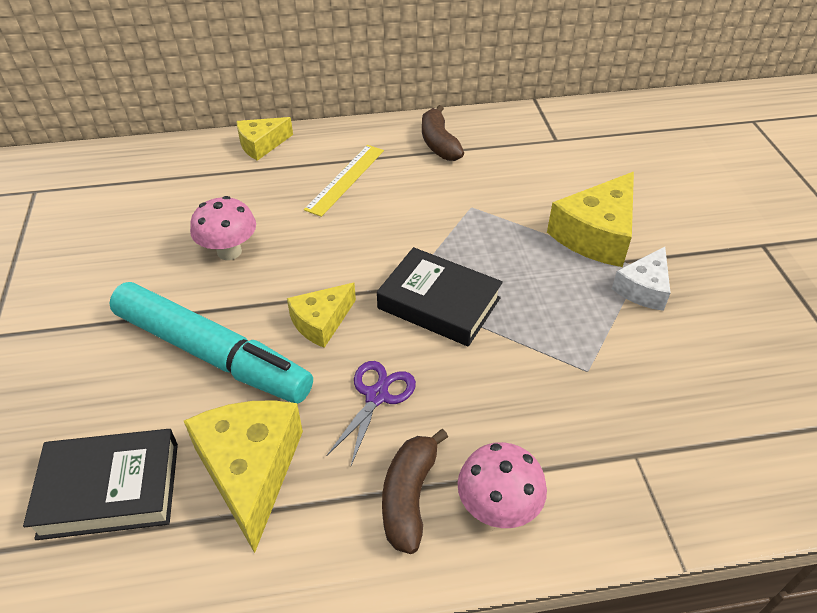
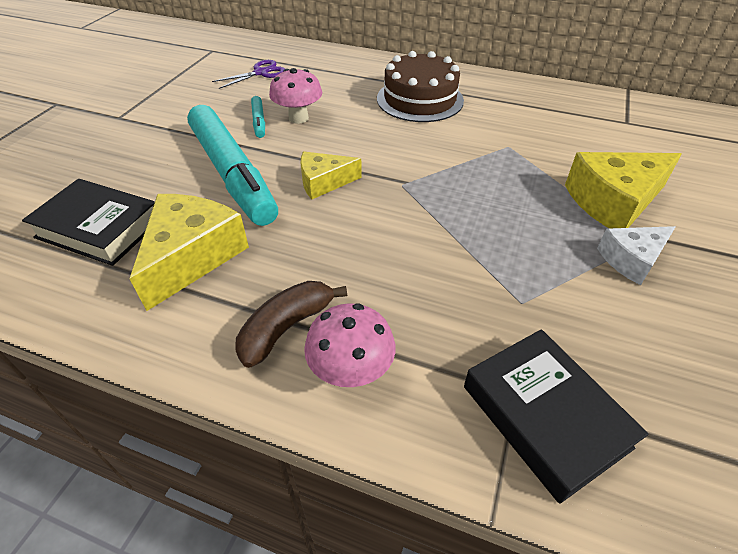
camera: 30 degrees right, 0 degrees up
(185, 273) = (259, 121): none -> turquoise marker
(261, 145) = (376, 63): yellow cheese -> none
(345, 179) = (420, 99): yellow ruler -> brown cake
(377, 396) = (322, 246): purple scissors -> purple scissors (261, 73)
(439, 143) = (515, 97): brown banana -> none
(439, 303) = (426, 202): black book -> black book (545, 416)

